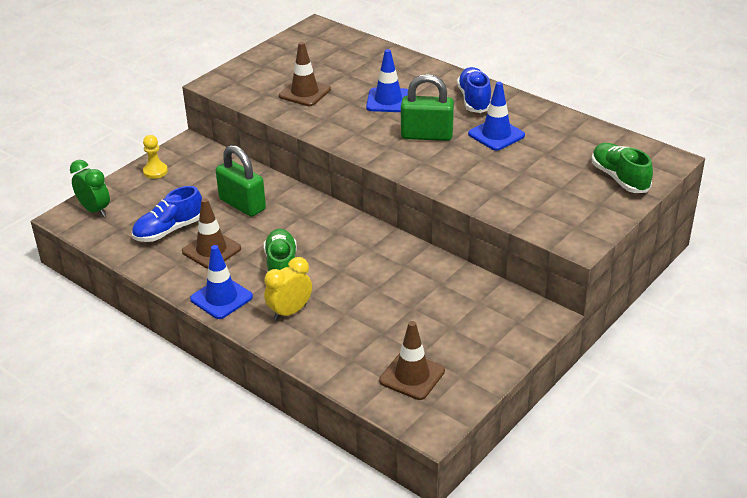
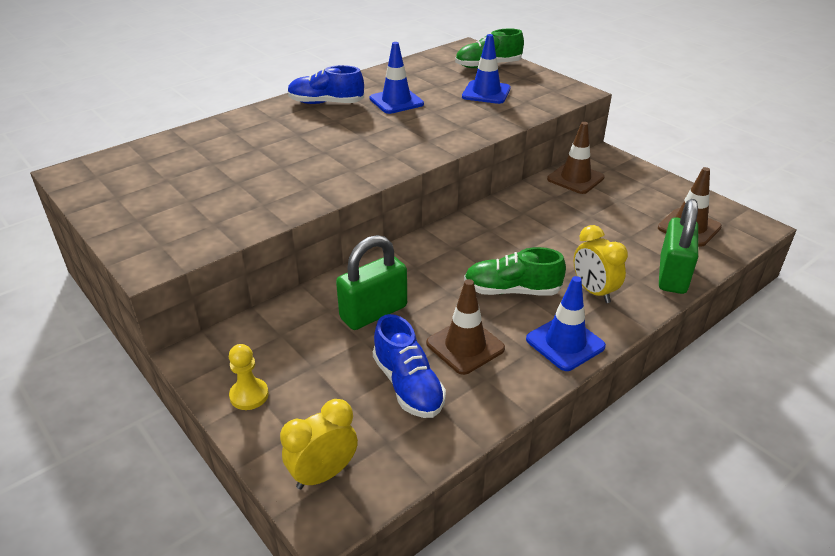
camera: 80 degrees left, 0 degrees up
(95, 210) = (323, 474): green clock -> yellow clock
(304, 93) = (236, 194): brown traffic cone -> brown traffic cone (575, 178)
(388, 100) = (295, 145): blue traffic cone -> blue traffic cone (486, 92)
(427, 135) = (379, 133): green padlock -> green padlock (672, 275)

